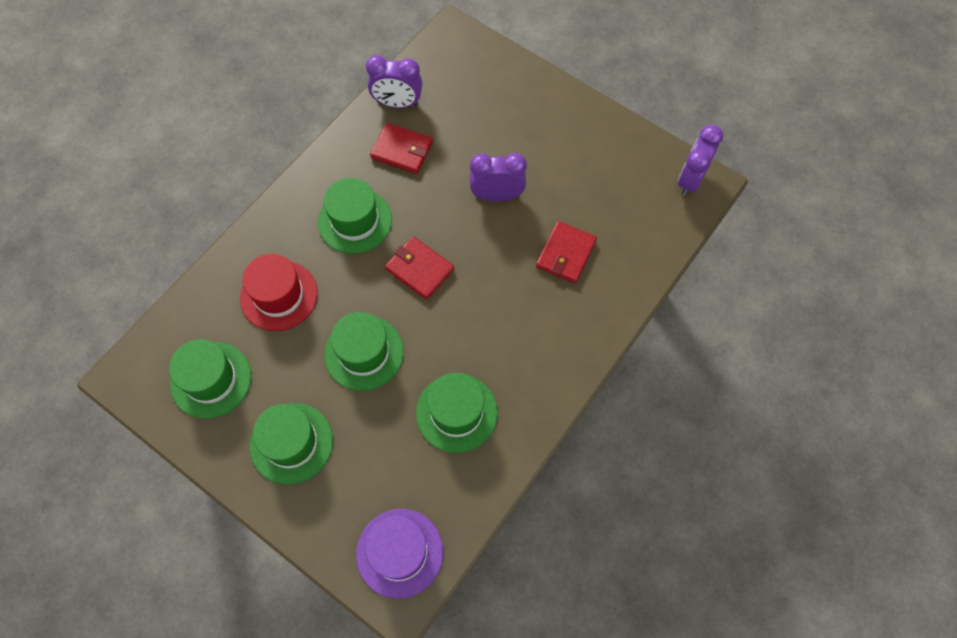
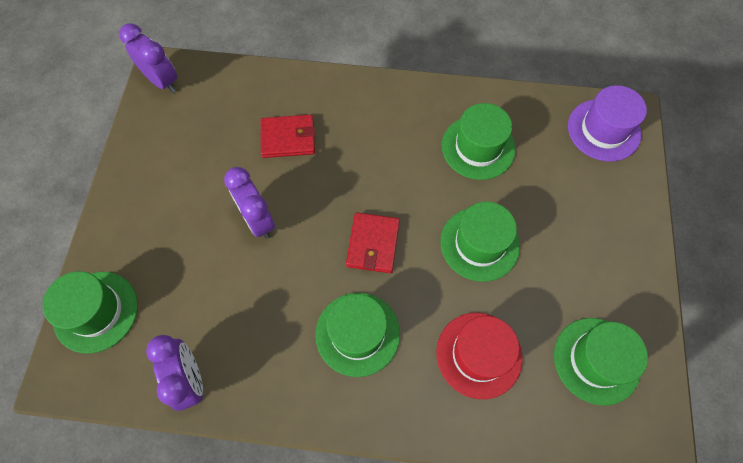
camera: 120 degrees left, 0 degrees up
(291, 443) = (592, 253): green hat -> green hat (96, 311)
(402, 150) = (250, 337): red wallet -> none
(690, 180) = (162, 81): purple clock -> purple clock turned 135 degrees counterclockwise

